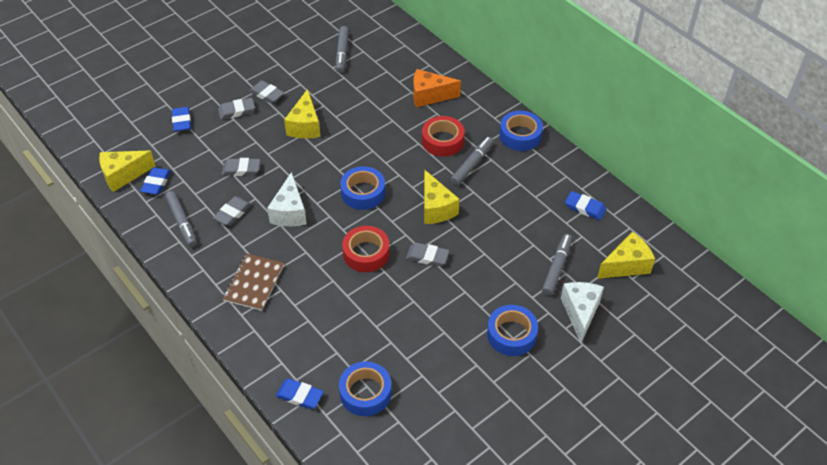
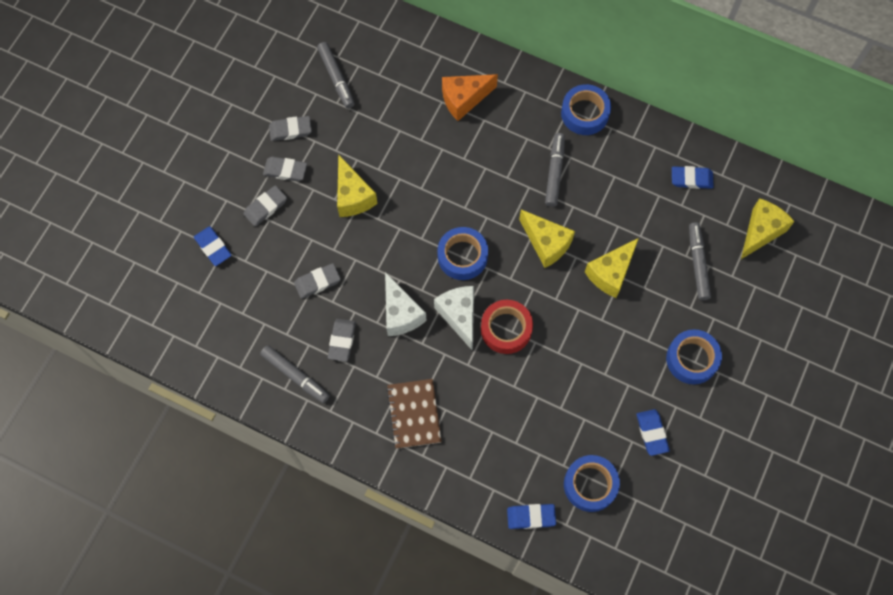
camera: 25 degrees left, 20 degrees up
(123, 175) = (194, 345): yellow cheese -> yellow cheese (610, 273)
(156, 183) = (236, 339): blue eraser -> blue eraser (652, 433)
(427, 256) = (568, 306): grey eraser -> grey eraser (290, 130)
(442, 141) = (509, 154): red tape -> none
(580, 313) = (743, 306): white cheese -> white cheese (459, 316)

